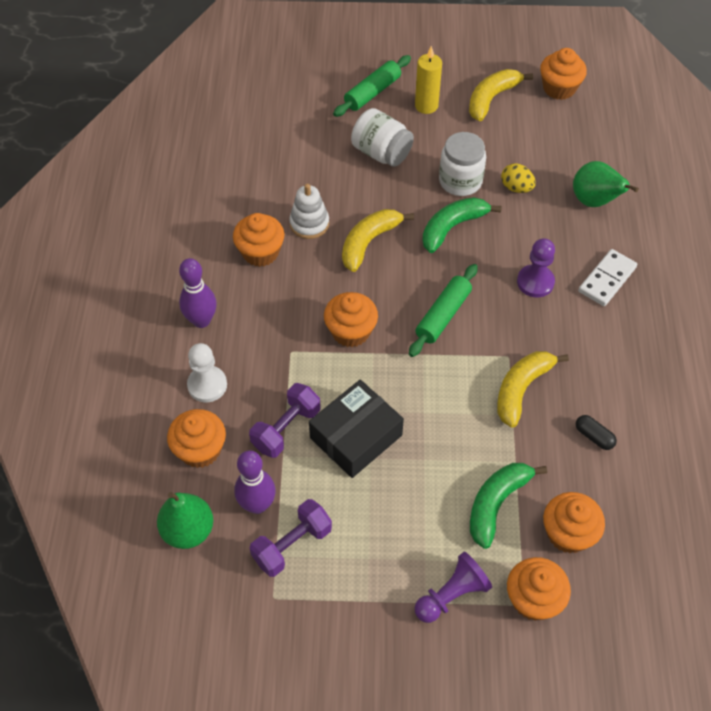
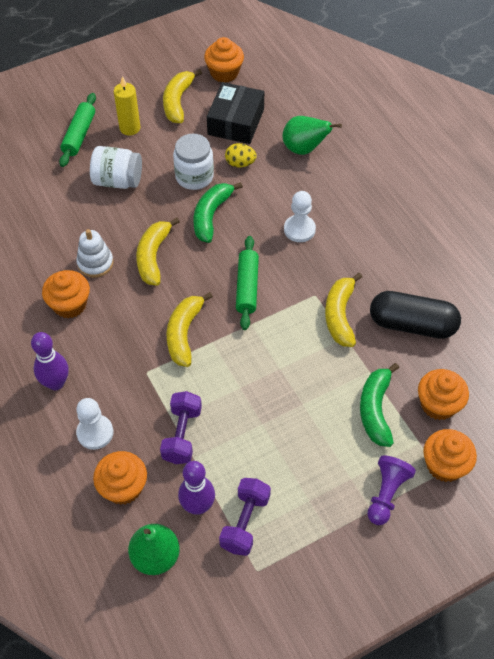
camera: 30 degrees left, 0 degrees up
(351, 331) = (184, 333): orange cupcake -> yellow banana
(356, 436) = (240, 413): black box -> black box (235, 122)
(535, 282) = (299, 229): purple pawn -> white pawn
(594, 436) = (412, 324): black capsule -> black capsule, size x2.38
(607, 279) = (349, 204): white domino -> none

